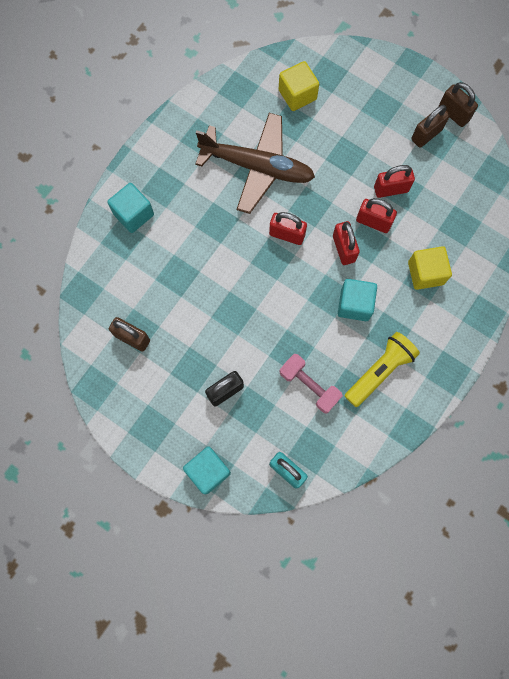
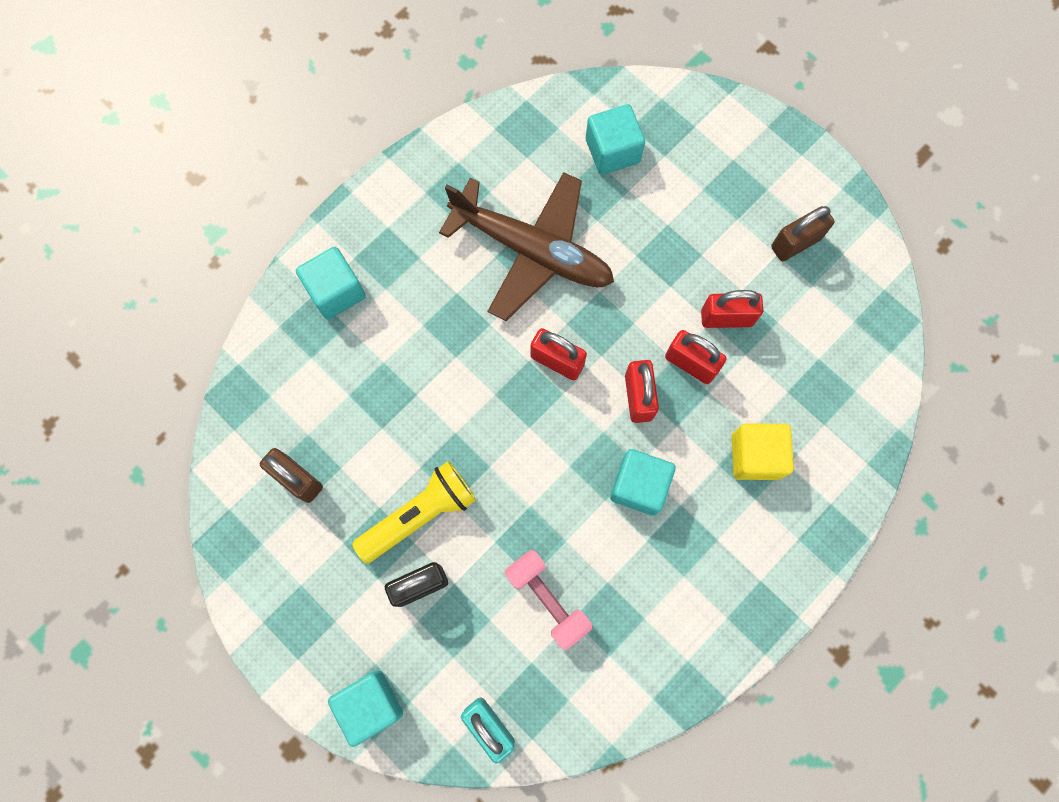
camera: 10 degrees right, 0 degrees up
(297, 95) = (612, 151): yellow cube -> turquoise cube
(379, 371) = (658, 596): yellow flashlight -> yellow flashlight (419, 515)
(453, 114) = (842, 218): brown padlock -> none

